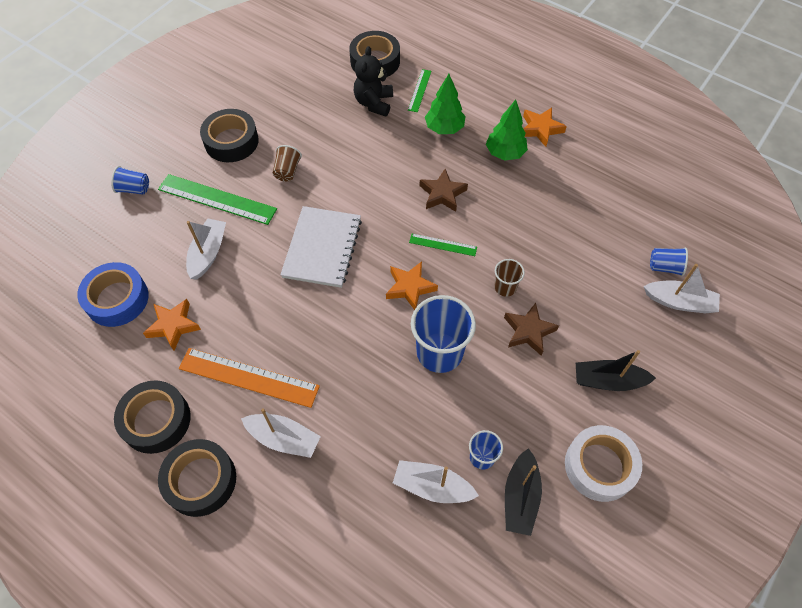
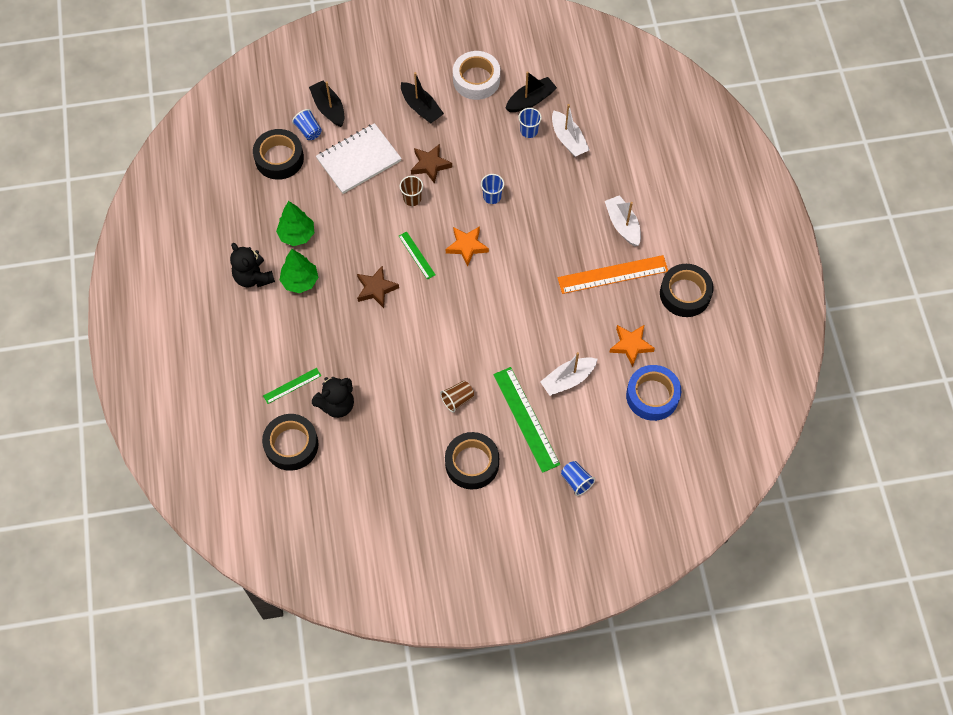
camera: 135 degrees left, 5 degrees up
(200, 480) = (685, 241): black tape -> black tape (279, 158)
(248, 377) = (612, 274): orange ruler -> orange ruler turned 75 degrees counterclockwise
(322, 248) = (492, 319): white notebook -> white notebook (359, 160)
(439, 352) = (492, 196): blue cup -> blue cup, size x0.51
(444, 128) = (315, 337): green tree -> green tree (297, 235)
(540, 129) = (253, 277): orange star -> black teddy bear
(679, 302) = (329, 108): white boat -> black boat

